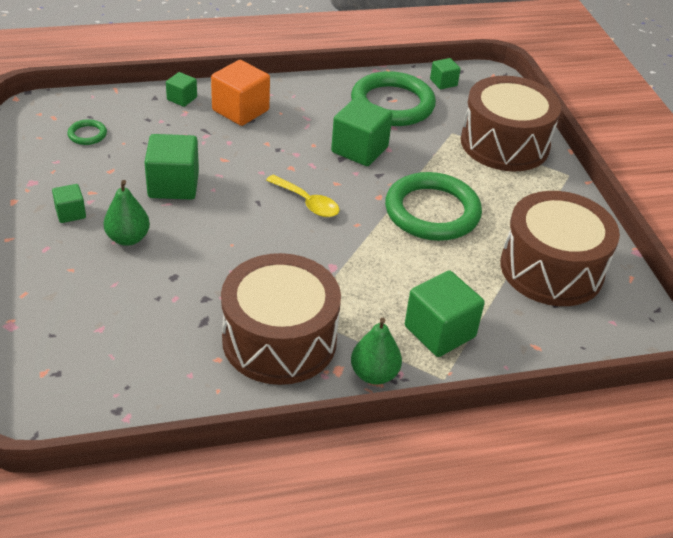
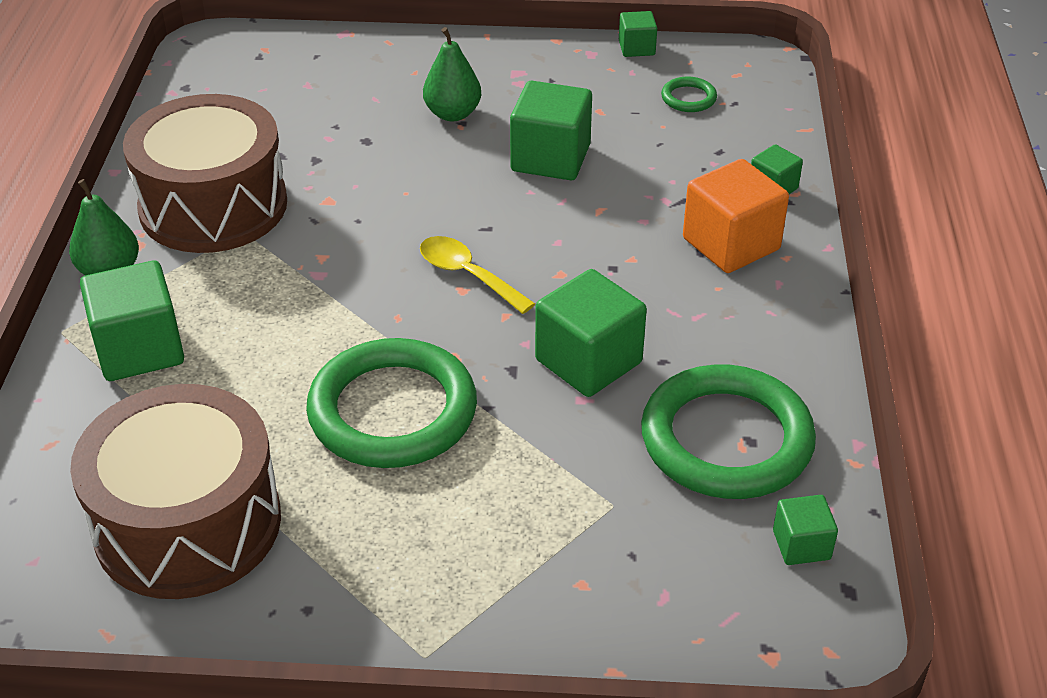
camera: 110 degrees right, 0 degrees up
(70, 213) = (518, 77): green cube -> green cube (636, 48)
(307, 202) = (468, 275): yellow spoon -> yellow spoon turned 75 degrees clockwise
(504, 143) = (557, 581): brown drum -> none

